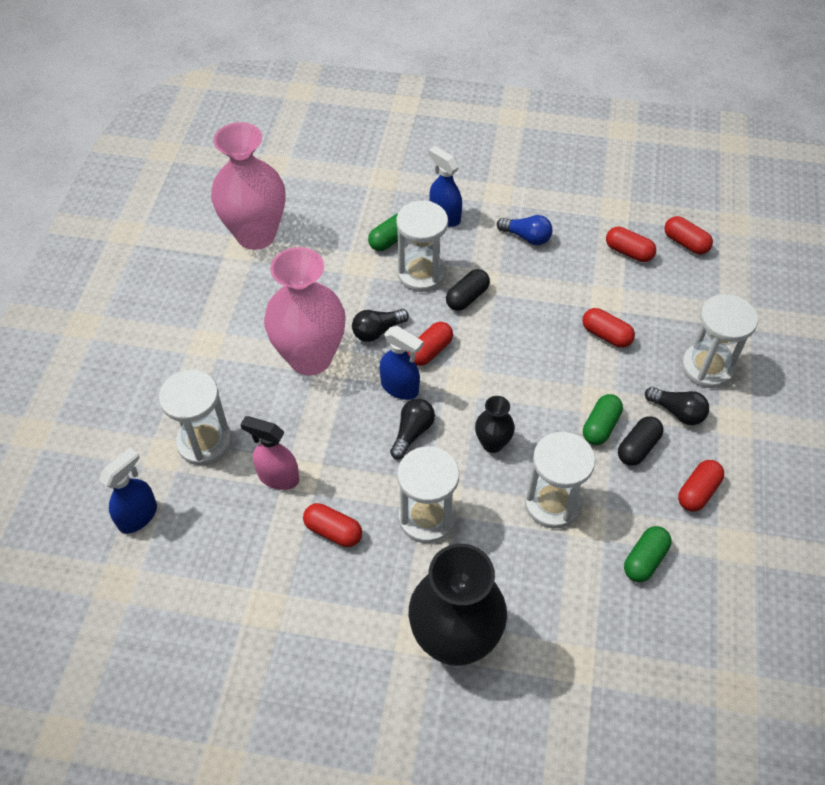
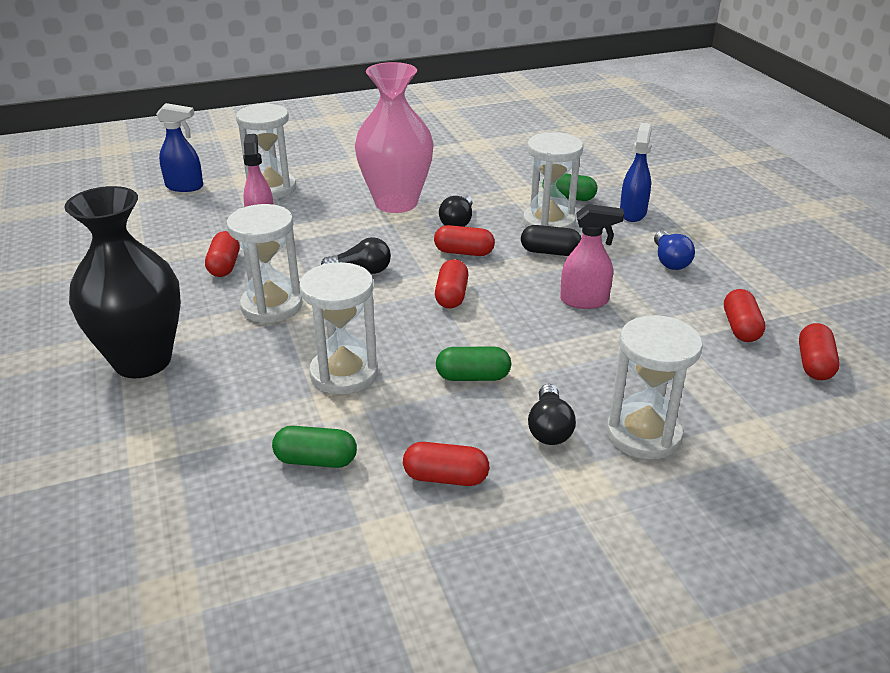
camera: 60 degrees right, 20 degrees down
(256, 235) = (496, 146): pink vase -> none
(377, 331) = (457, 222): black light bulb -> black light bulb turned 105 degrees counterclockwise
(400, 388) = (406, 251): blue spray bottle -> none
(492, 443) = (388, 316): black vase -> none
(547, 314) = (584, 301): none -> pink spray bottle
(606, 335) = (602, 345): red capsule -> red capsule (451, 296)
(638, 447) = (468, 412): black capsule -> none

